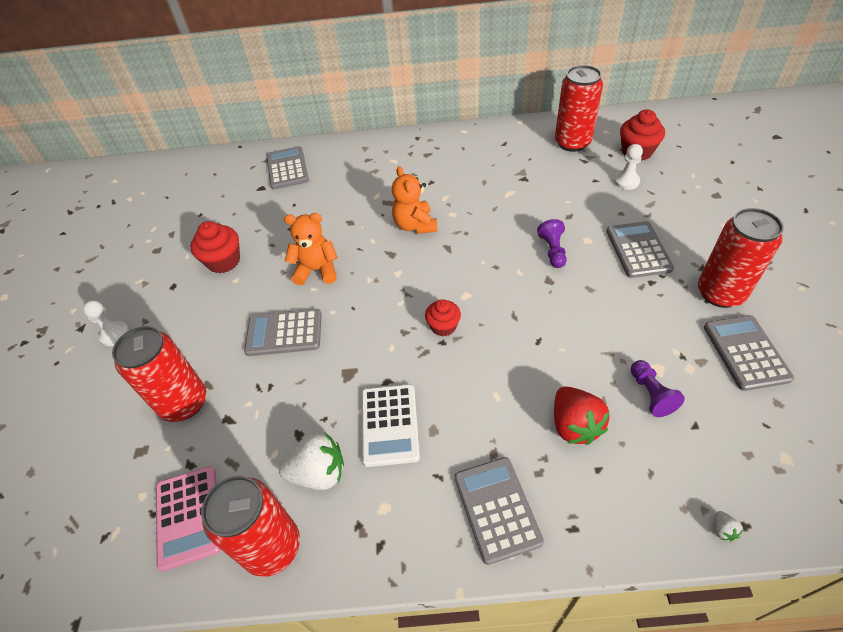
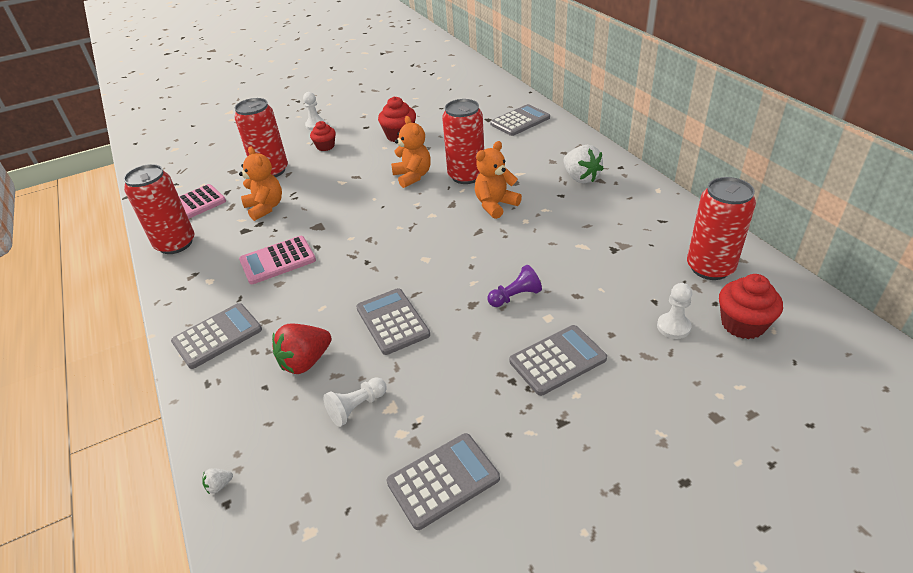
camera: 65 degrees right, 10 degrees down
(267, 422) = (265, 208): none -> orange teddy bear
(284, 333) = (343, 185): grey calculator -> grey calculator (392, 321)
(319, 473) = (231, 243): white strawberry -> white strawberry (580, 178)
(389, 425) = (278, 260): white calculator -> pink calculator
(443, 326) = (384, 257): red cupcake -> red cupcake (325, 146)
(651, 394) = (357, 407): purple pawn -> white pawn
(720, 293) = (527, 445): red can -> red can (466, 176)

